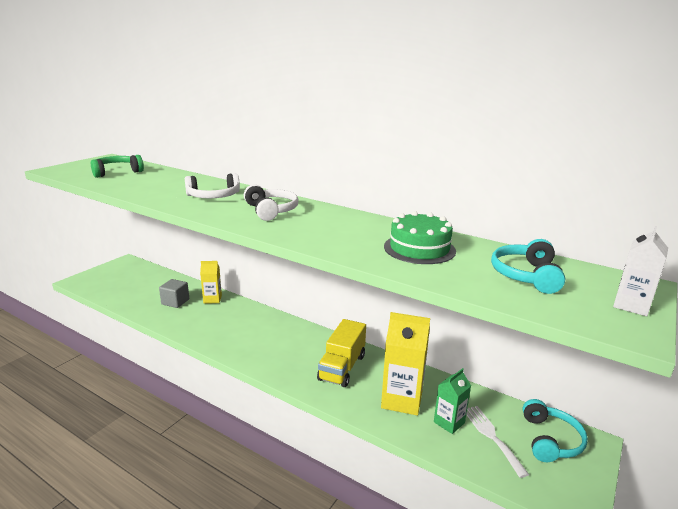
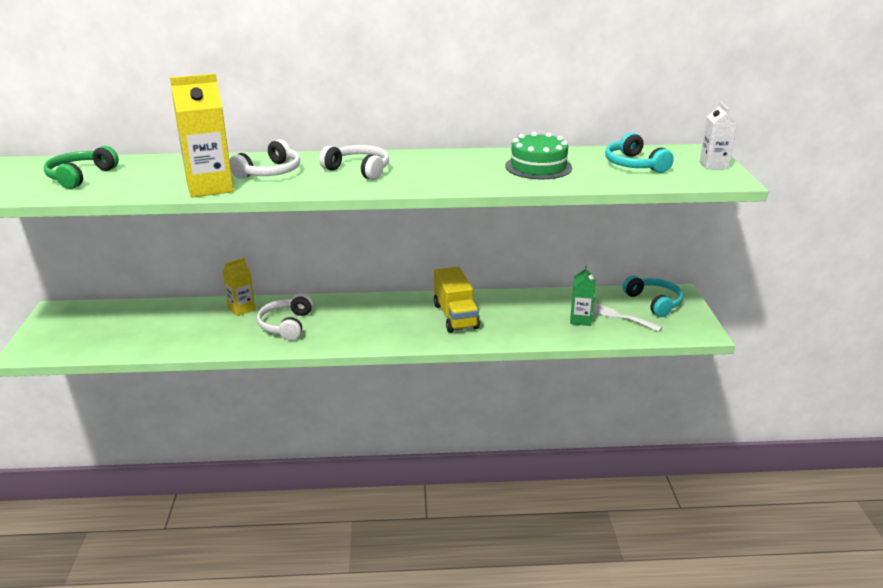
camera: 35 degrees left, 5 degrees up
(175, 302) = (201, 326): grey cube -> none
(221, 322) = (286, 325): none -> white headphones
(402, 400) = (531, 319): yellow carton -> yellow carton (210, 187)

